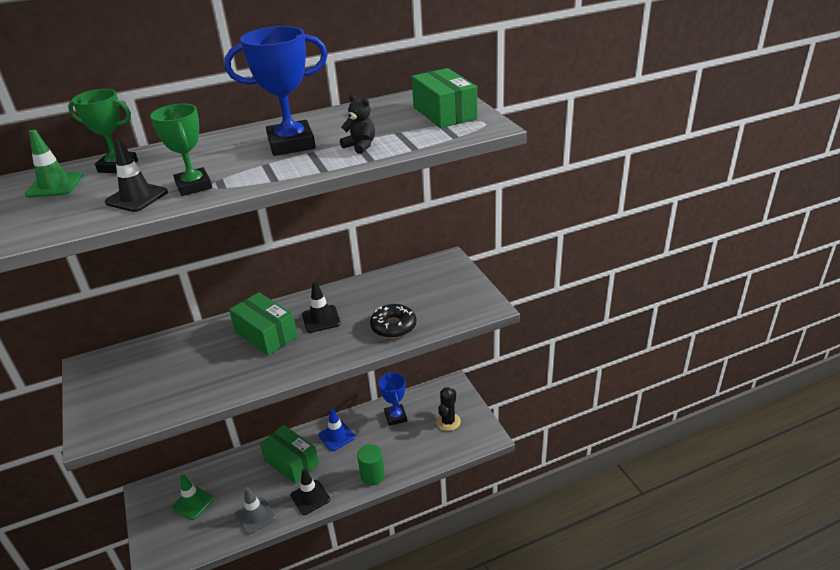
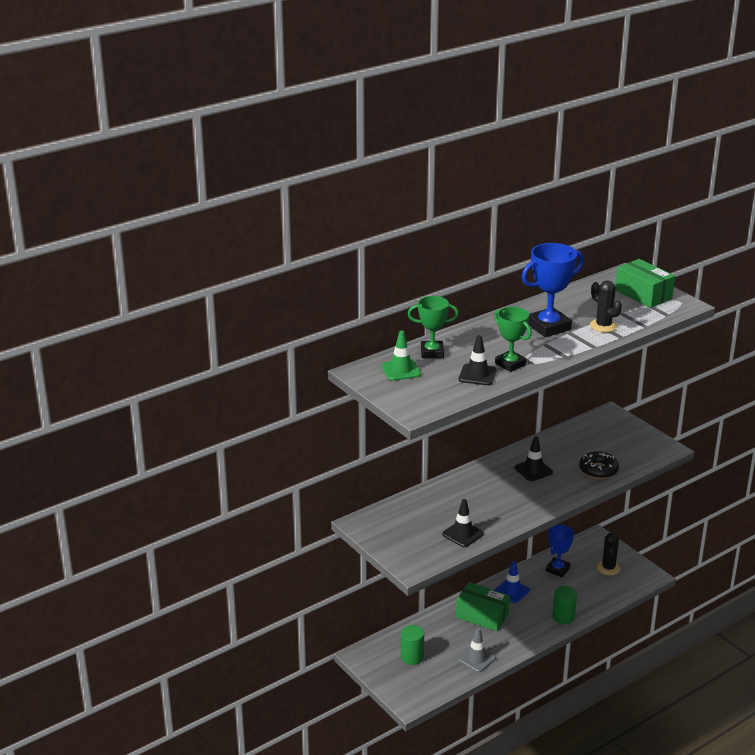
camera: 15 degrees left, 5 degrees down
(193, 503) = (412, 657): green traffic cone -> green cylinder
(266, 334) = (495, 486): green box -> none
(310, 497) = (517, 639): black traffic cone -> black traffic cone (462, 534)
(360, 146) = (603, 326): black teddy bear -> black cactus
(395, 417) = (558, 569): blue trophy -> blue trophy turned 60 degrees clockwise

